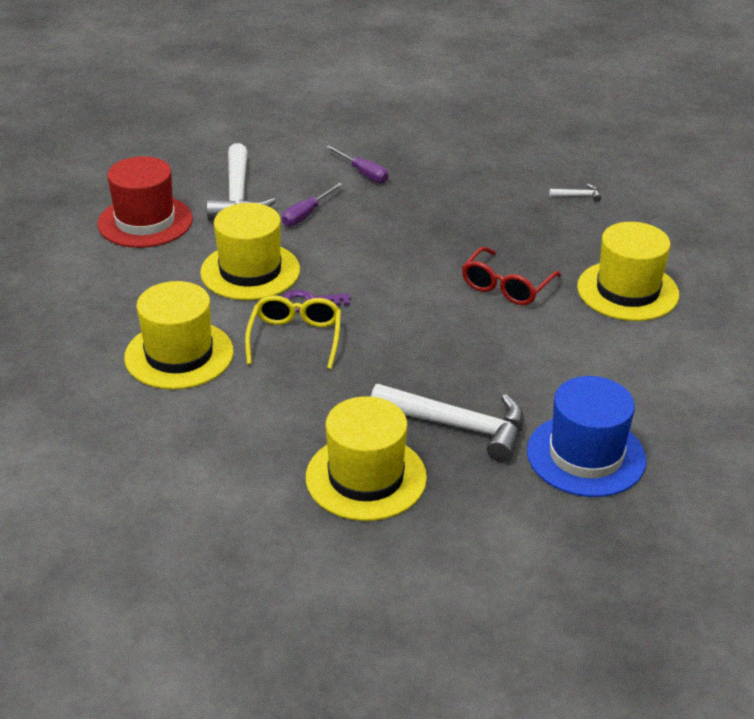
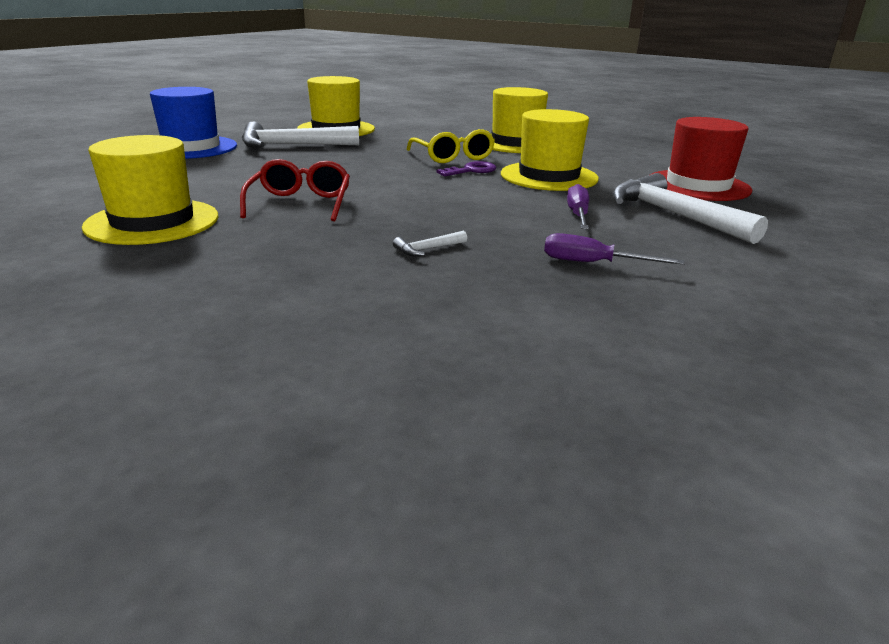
camera: 150 degrees right, 10 degrees down
(578, 196) = (242, 307): white hammer -> white hammer (427, 249)

